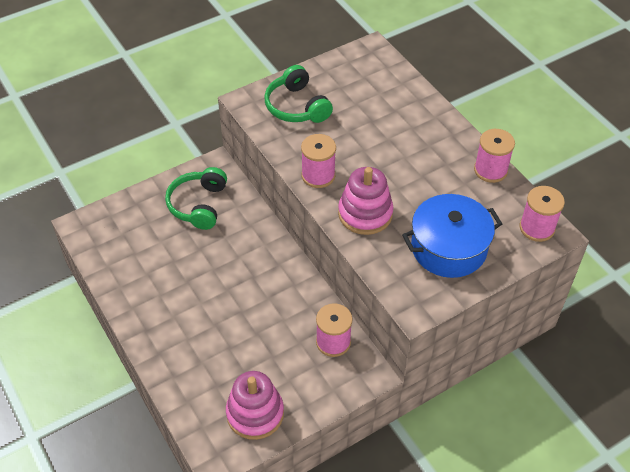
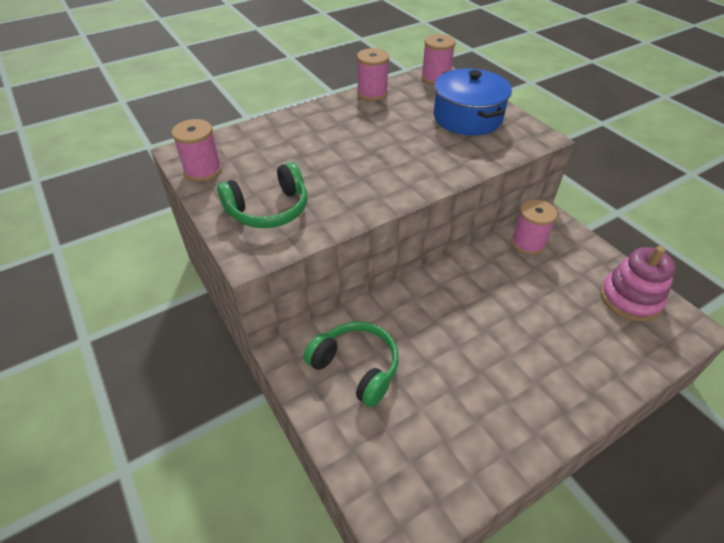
camera: 90 degrees left, 5 degrees down
(198, 205) = (356, 367): green headphones -> green headphones turned 150 degrees counterclockwise
(318, 175) = (384, 192): pink spool -> pink spool (203, 170)
(365, 213) = (435, 161): pink stacking toy -> none

